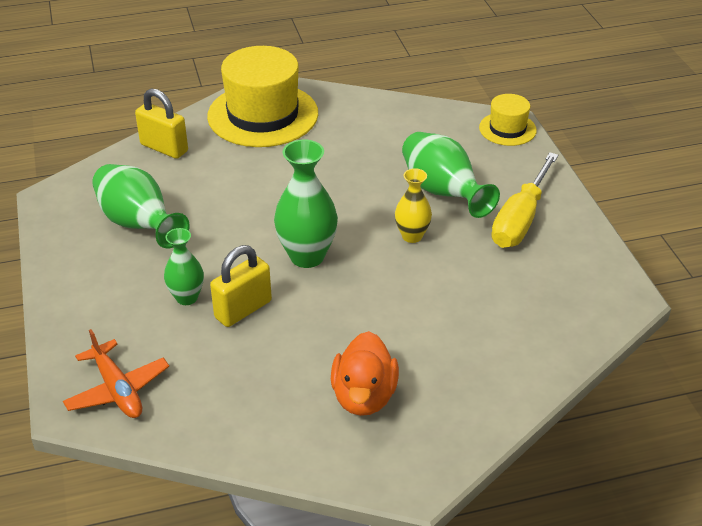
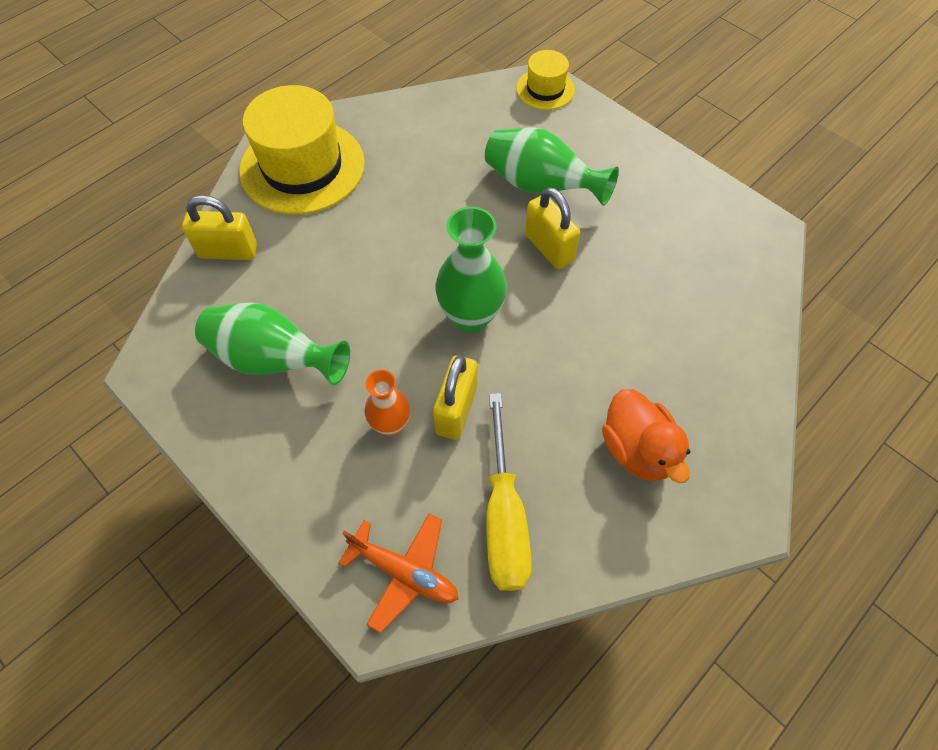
camera: 30 degrees left, 20 degrees up
(187, 297) = (390, 424): green vase -> orange vase
(412, 236) = (549, 248): yellow vase -> yellow padlock
(520, 220) = (628, 187): yellow screwdriver -> yellow screwdriver (504, 518)

